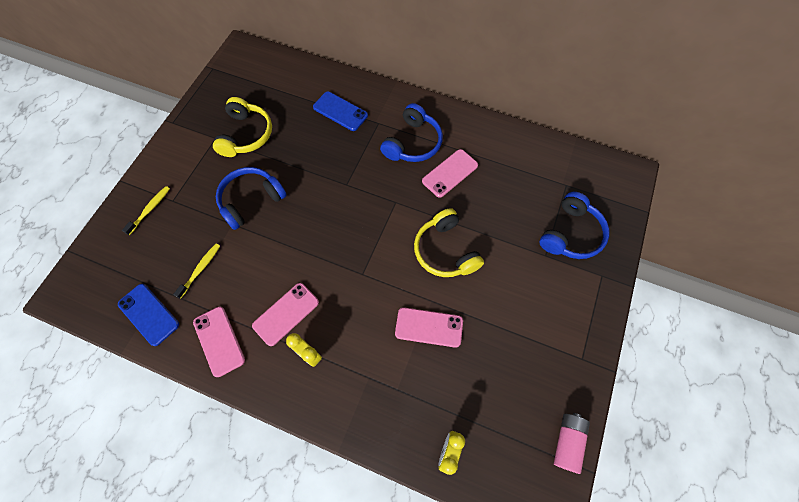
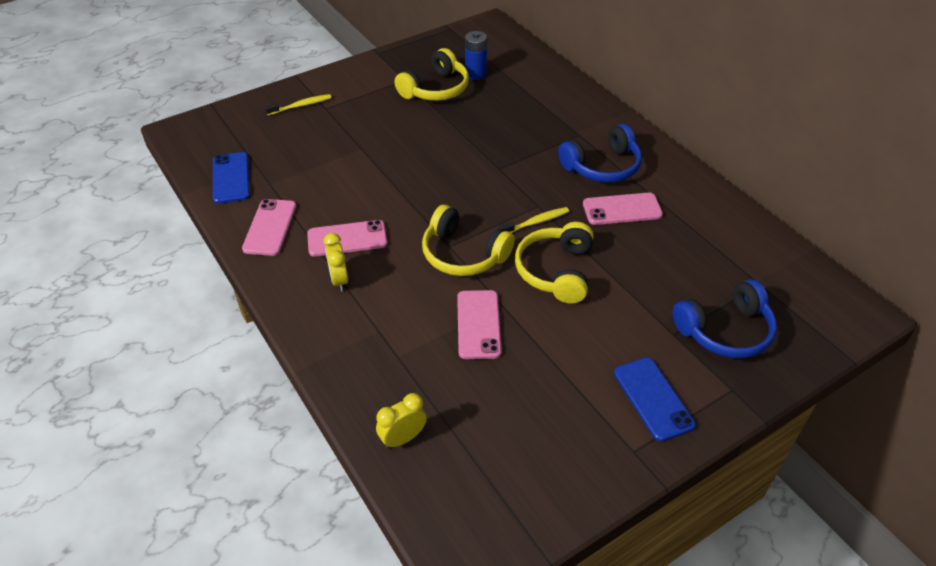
camera: 35 degrees right, 20 degrees down
(200, 269) = (303, 168): yellow toothbrush -> yellow toothbrush (536, 222)
(251, 200) = (395, 139): blue headphones -> none
(265, 104) = (475, 74): none -> blue battery
(340, 111) = (546, 109): blue phone -> blue phone (653, 399)
(377, 275) = (463, 254): none -> yellow headphones
(429, 327) = (478, 324): pink phone -> pink phone turned 45 degrees clockwise
(567, 442) = (544, 514): pink battery -> none

